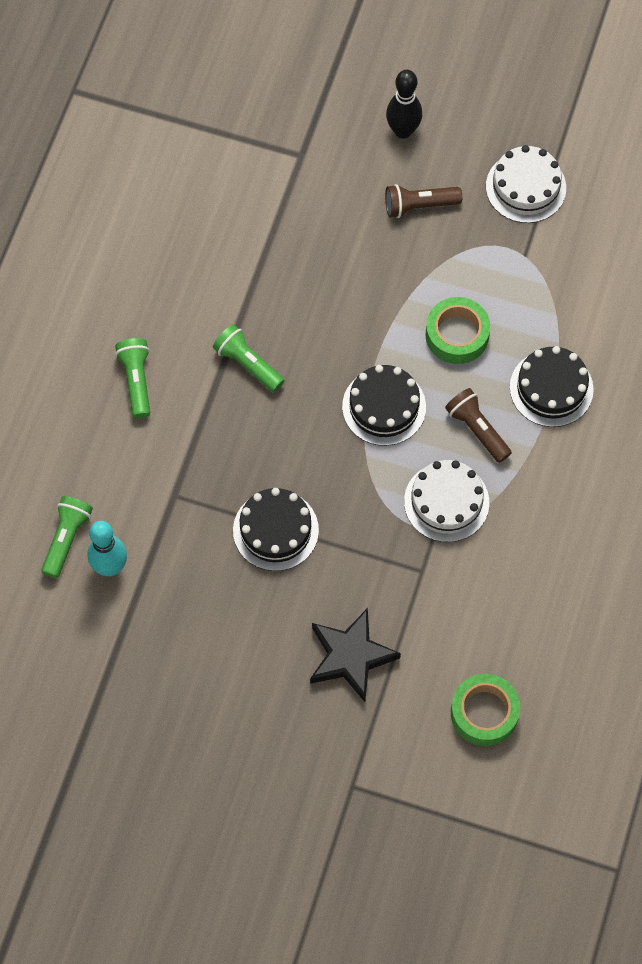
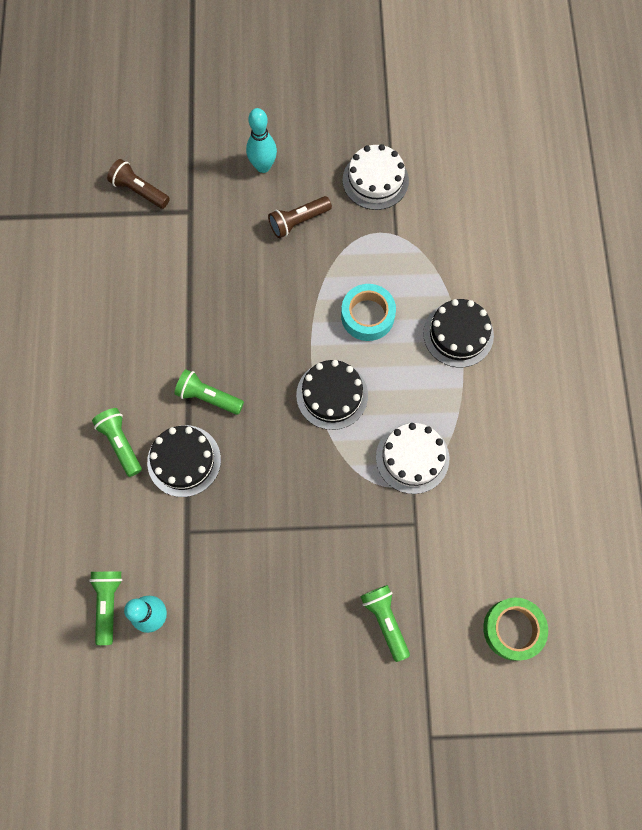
camera: 20 degrees left, 5 degrees up
(275, 530) = (282, 532): black cake -> black cake (184, 460)
(351, 656) = (385, 620): black star -> green flashlight
(403, 131) = (263, 166): black bowling pin -> turquoise bowling pin
(457, 335) = (367, 316): green tape -> turquoise tape
(477, 429) = (413, 388): brown flashlight -> brown flashlight (139, 191)

